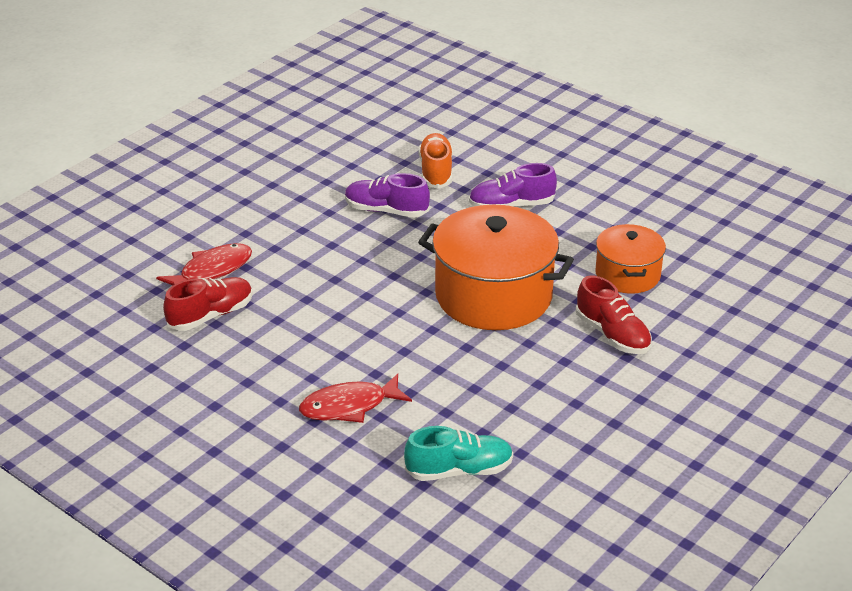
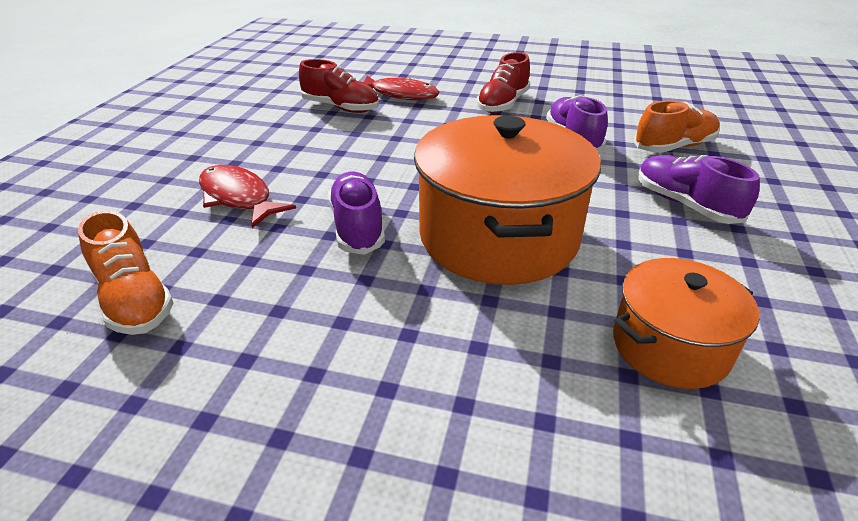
camera: 65 degrees right, 0 degrees up
(438, 354) = (357, 227): none -> purple shoe
(459, 470) = (134, 300): turquoise shoe -> orange shoe
(612, 335) = (506, 370): red shoe -> red shoe (502, 104)

